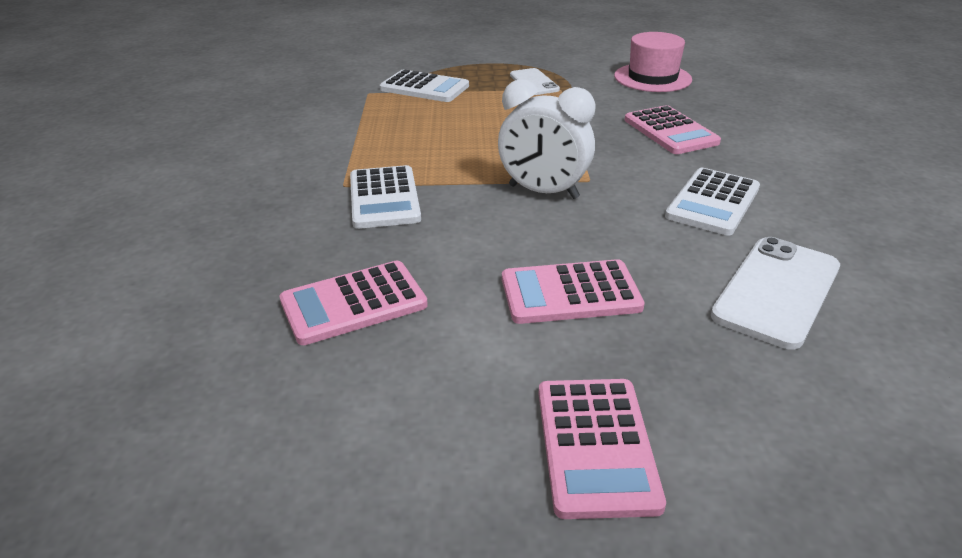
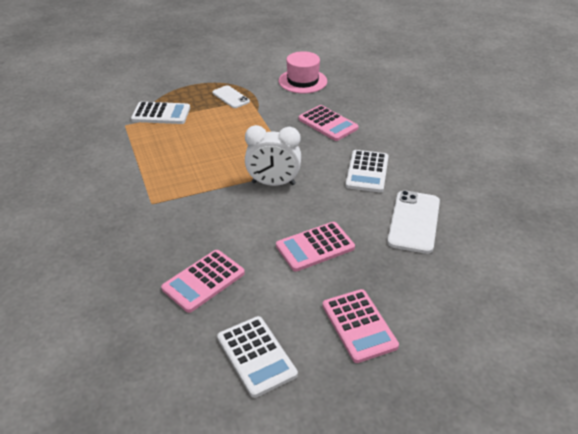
camera: 20 degrees left, 5 degrees up
(384, 198) = (182, 207): white calculator -> white calculator (256, 356)

